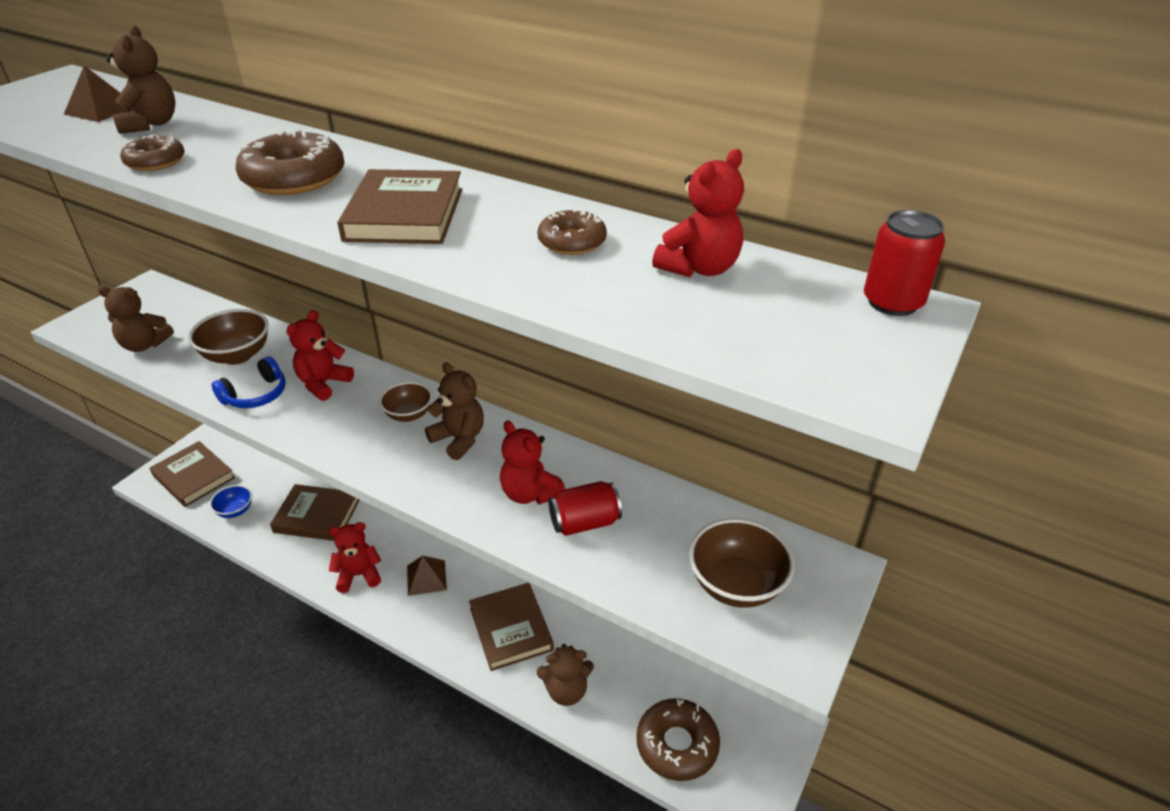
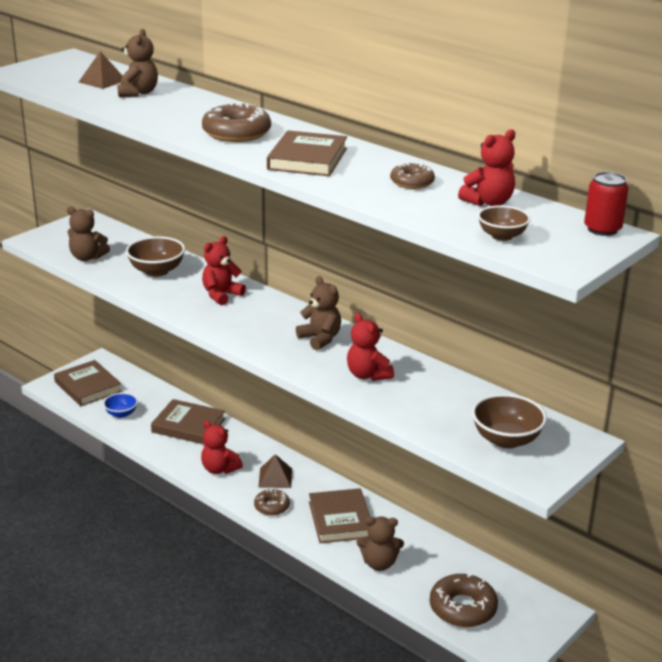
camera: 10 degrees right, 10 degrees down
(155, 162) = (145, 116): brown donut -> brown donut (272, 506)
(256, 395) = (171, 297): blue headphones -> none
(359, 575) = (219, 469): red teddy bear -> red teddy bear turned 135 degrees counterclockwise
(408, 414) = (284, 320): brown bowl -> brown bowl (502, 236)
(584, 522) = (404, 395): red can -> none

